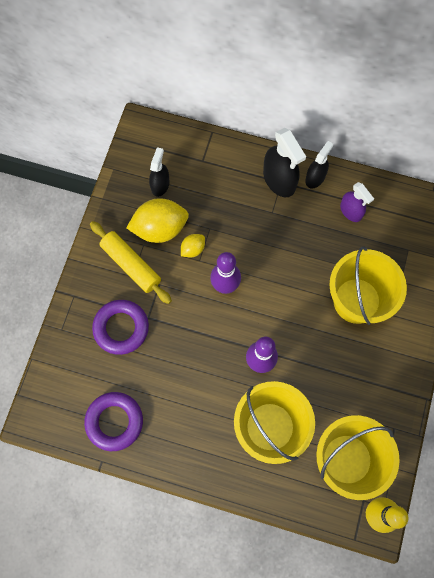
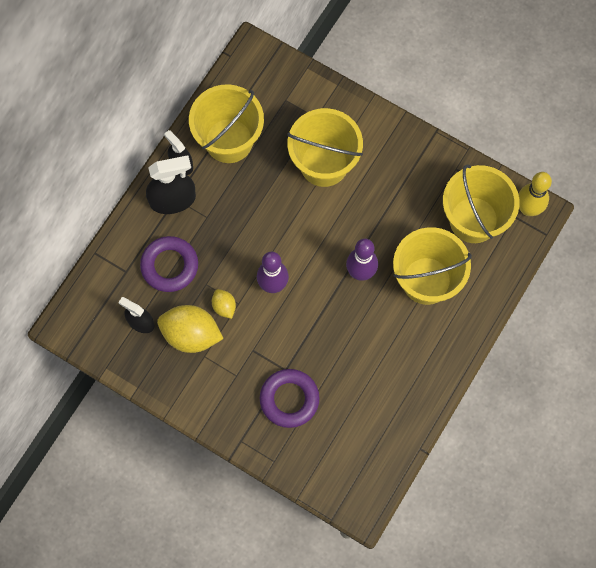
camera: 75 degrees left, 0 degrees up
(114, 421) = (384, 427): purple ring -> purple ring (169, 266)
(131, 265) = (223, 373): yellow rolling pin -> none
(160, 228) = (191, 334): yellow lemon -> yellow lemon turned 75 degrees counterclockwise
(351, 211) = (229, 140): purple spray bottle -> yellow bucket

